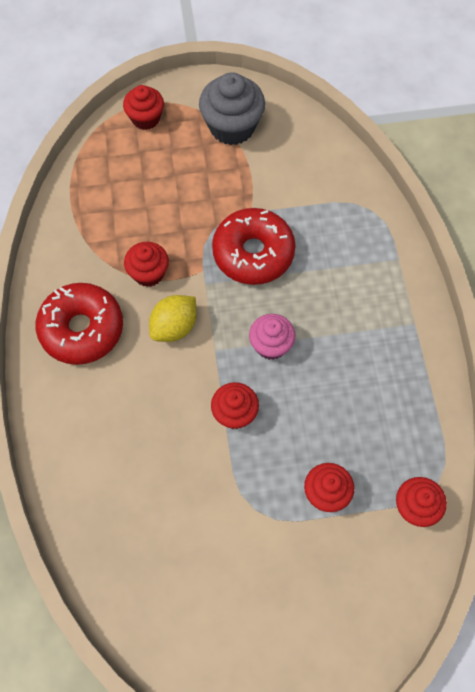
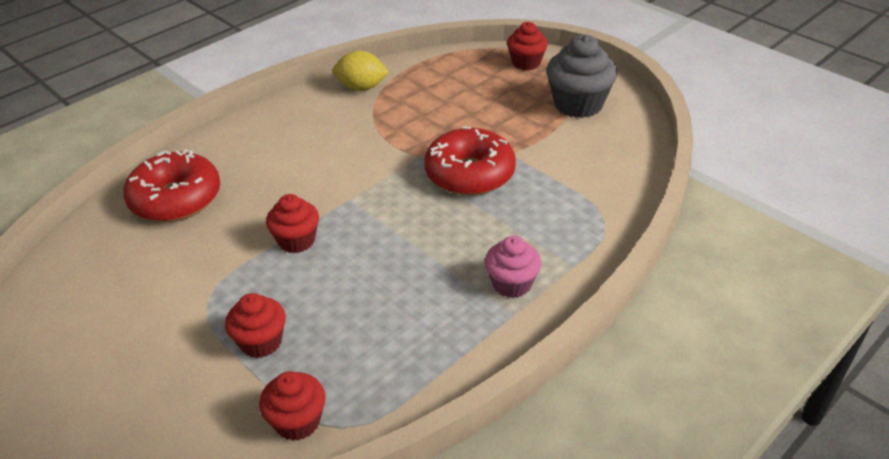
camera: 55 degrees right, 25 degrees down
(82, 329) = (300, 124): red donut -> red donut (176, 199)
(148, 273) = (386, 131): red cupcake -> none
(174, 327) = (349, 167): yellow lemon -> yellow lemon (361, 88)
(271, 345) = (387, 229): pink cupcake -> pink cupcake (512, 284)

